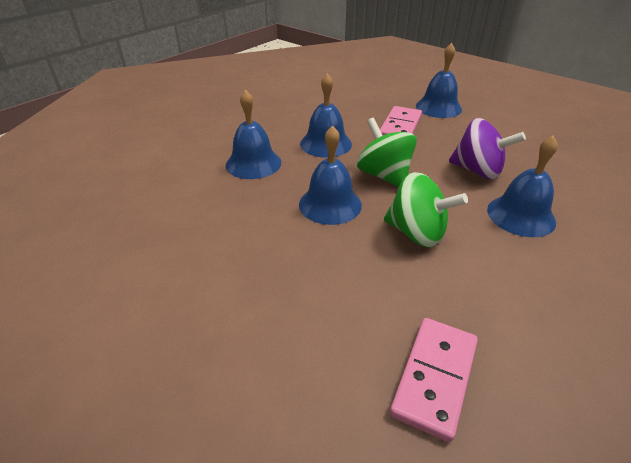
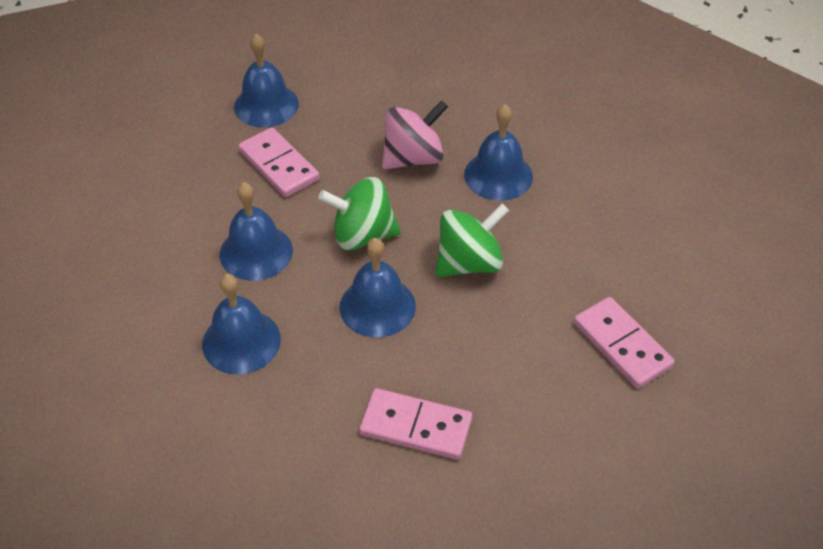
camera: 60 degrees left, 10 degrees up
(234, 264) = (415, 427): none -> pink domino
(477, 171) = (413, 158): purple spinning top -> pink spinning top

